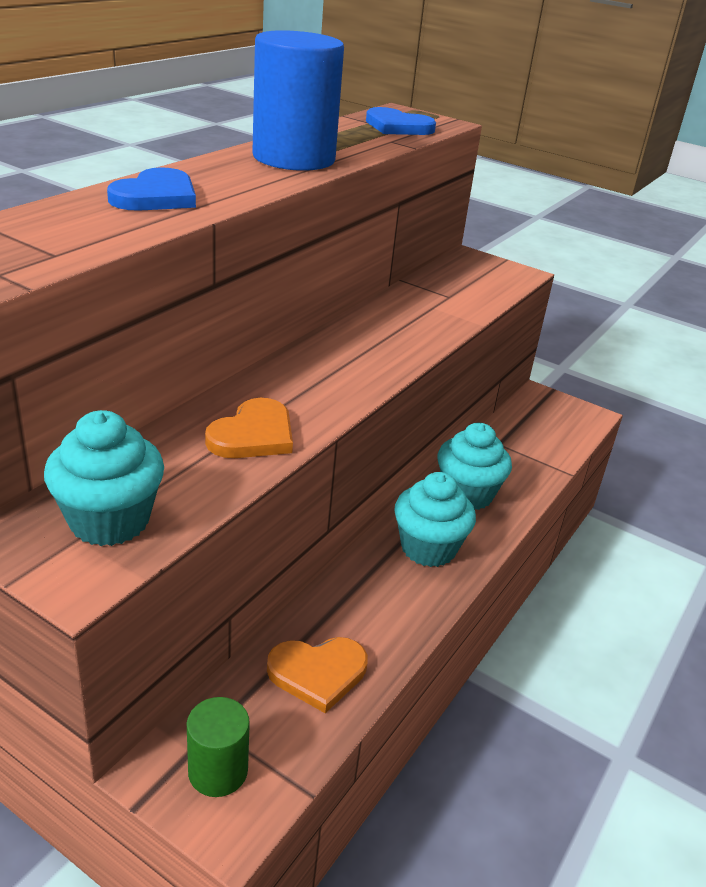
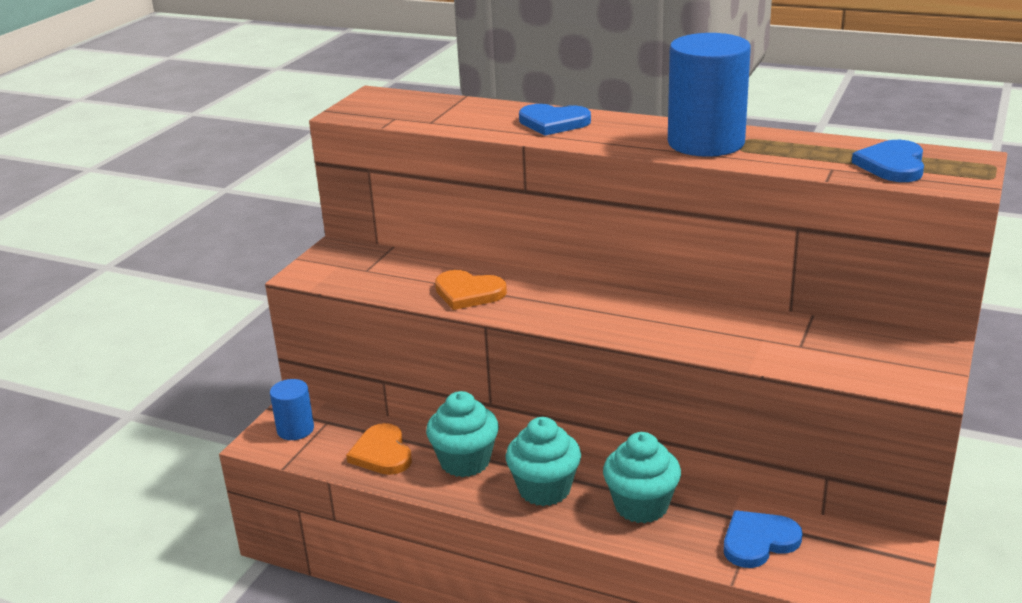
camera: 85 degrees right, 5 degrees down
(109, 520) = (355, 269): turquoise cupcake -> turquoise cupcake (465, 461)
(218, 771) = (295, 429): green cylinder -> blue cylinder
(523, 448) = (758, 541): none -> blue heart

